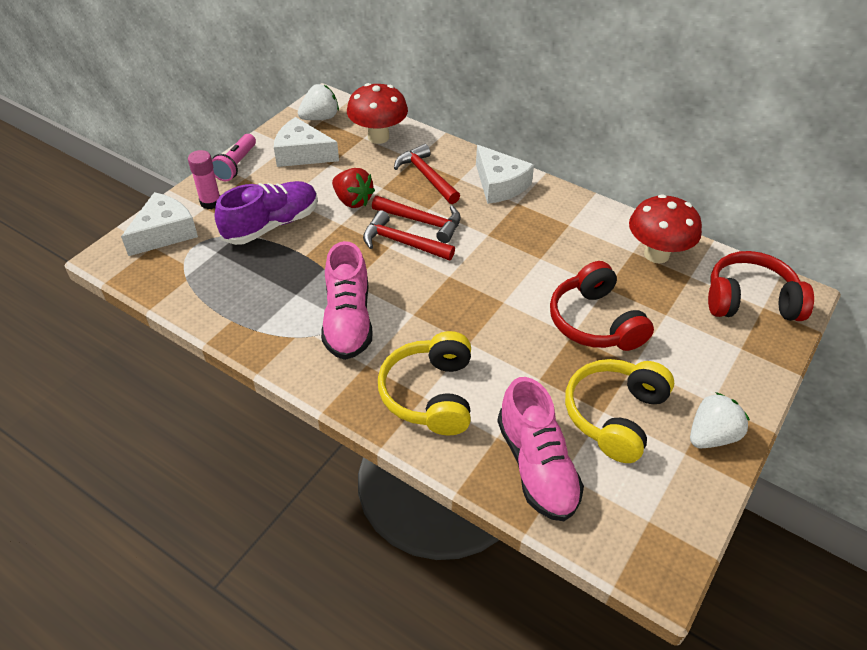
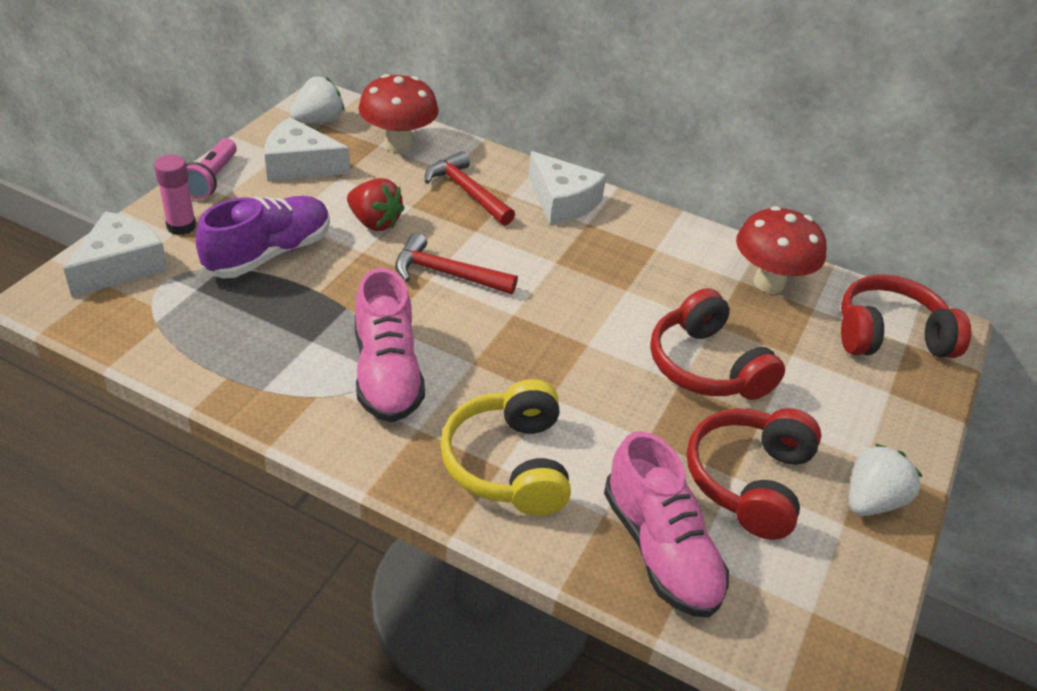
camera: 10 degrees left, 5 degrees down
(422, 221) = (469, 247): red hammer -> none
(615, 416) = (749, 481): yellow headphones -> red headphones

